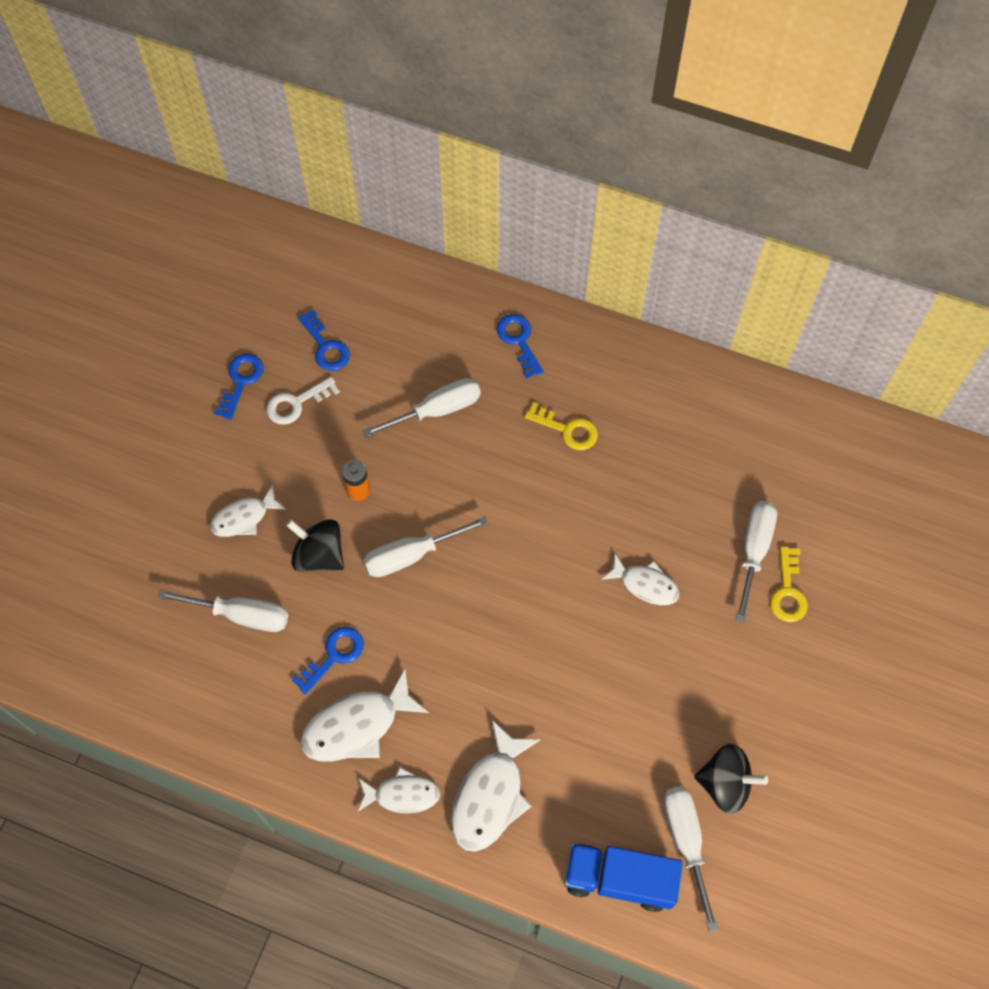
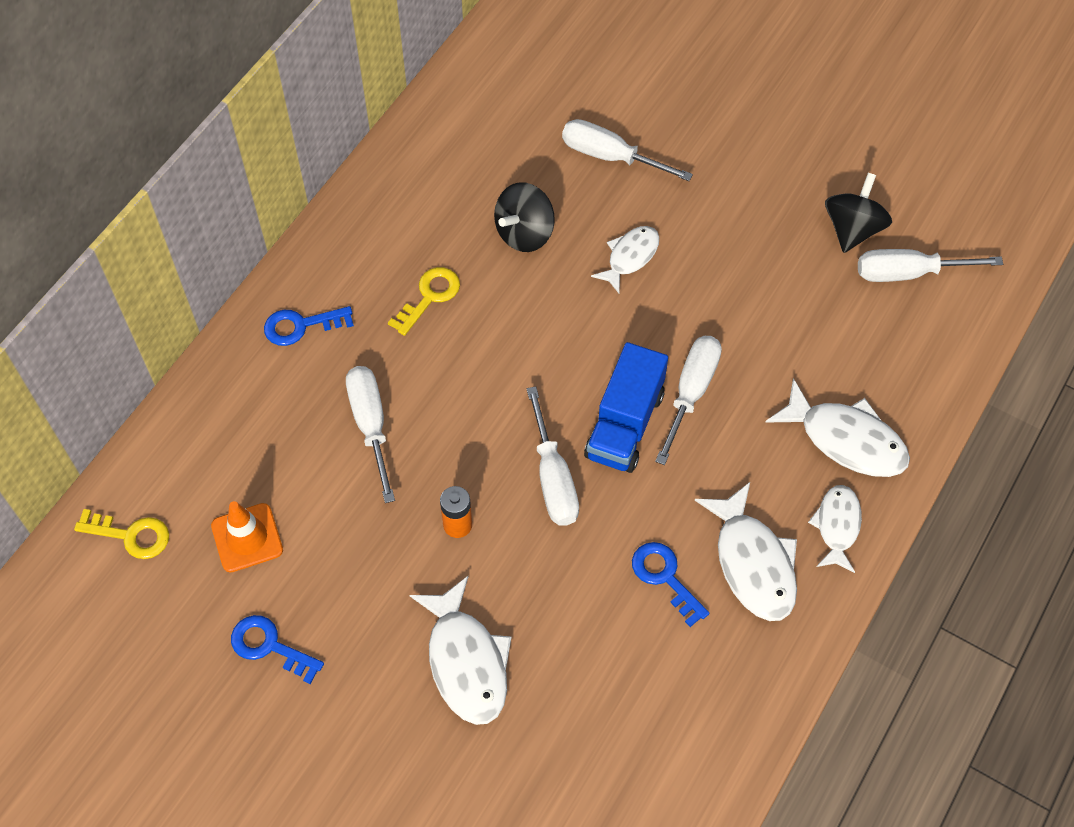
camera: 80 degrees left, 5 degrees down
(241, 615) = (596, 677): white screwdriver -> white screwdriver (691, 392)
(244, 518) = (466, 661): white fish -> white fish, size x1.59
(297, 403) = (320, 581): white key -> none
(319, 555) = (534, 579): black spinning top -> black spinning top (524, 233)
(326, 346) = (247, 538): blue key -> orange traffic cone
(619, 879) = (942, 337): blue truck -> blue truck (625, 425)
(788, 591) = (658, 137): yellow key -> yellow key (130, 535)

